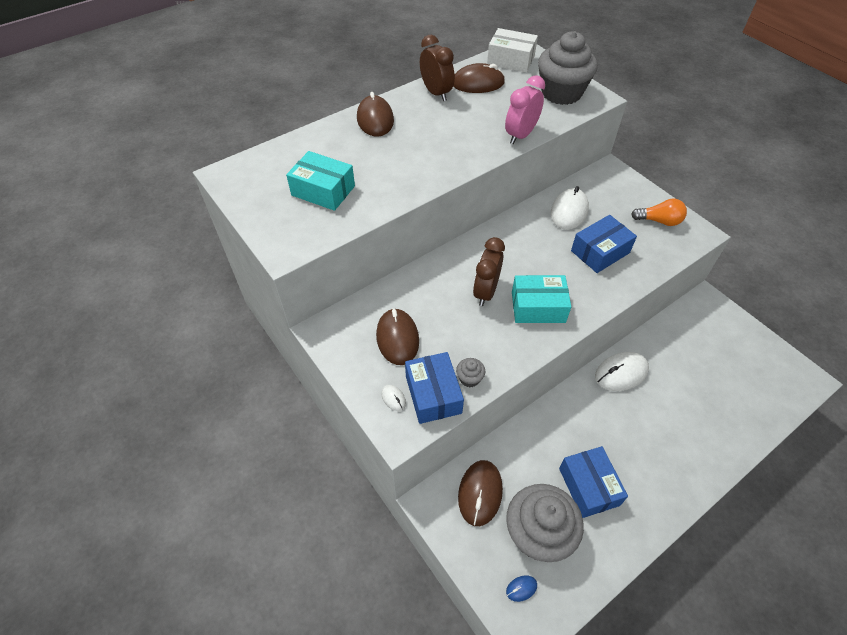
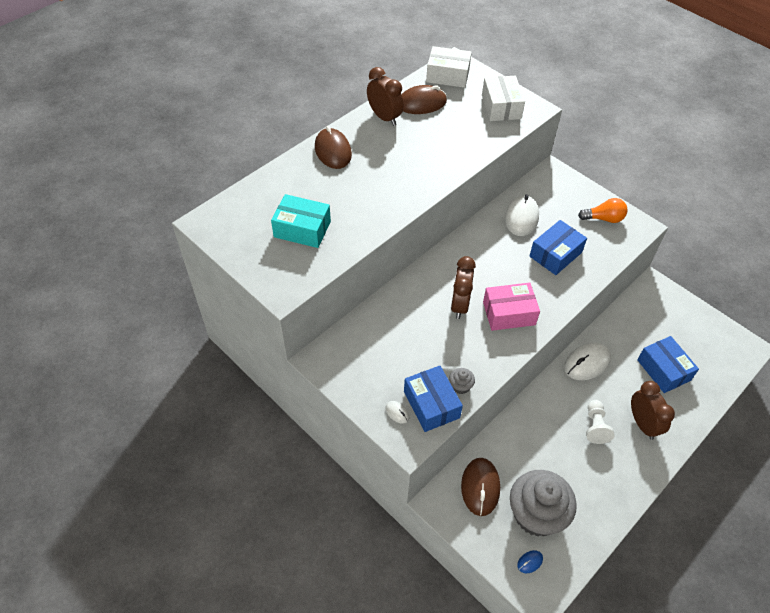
camera: 10 degrees left, 0 degrees up
(397, 338) = (389, 358): brown mouse -> none
(520, 135) = (471, 154): pink clock -> none
(538, 307) = (509, 313): turquoise box -> pink box
(561, 93) = (501, 107): grey cupcake -> white box
(588, 486) = (573, 468): blue box -> blue box (663, 370)
(620, 443) = (595, 426): none -> white pawn
(675, 448) = (642, 424): none -> brown clock

